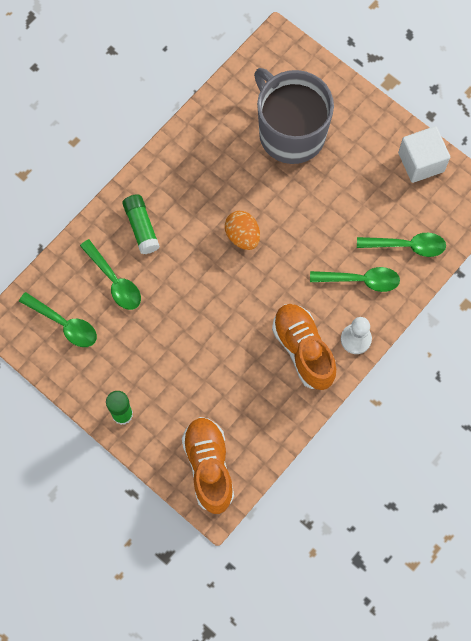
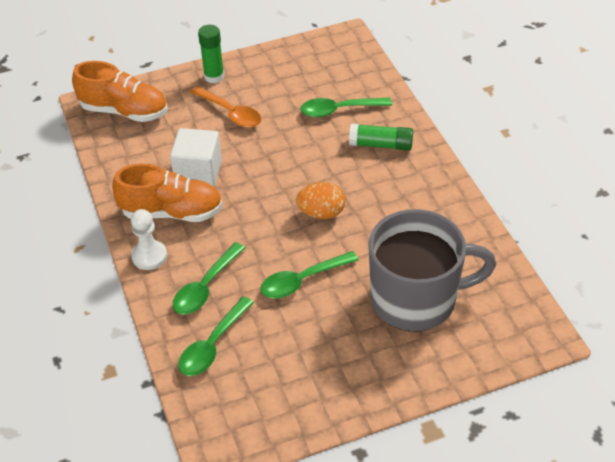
camera: 120 degrees right, 25 degrees down
(64, 324) = (321, 68): green spoon -> green spoon (302, 281)
(164, 371) = (230, 113): none -> orange spoon
(421, 162) = (303, 408): white cube -> white cube (198, 172)

